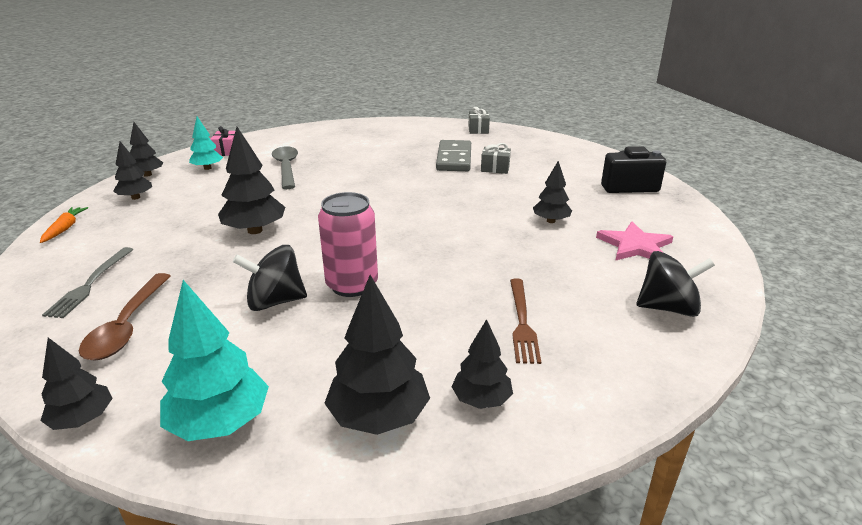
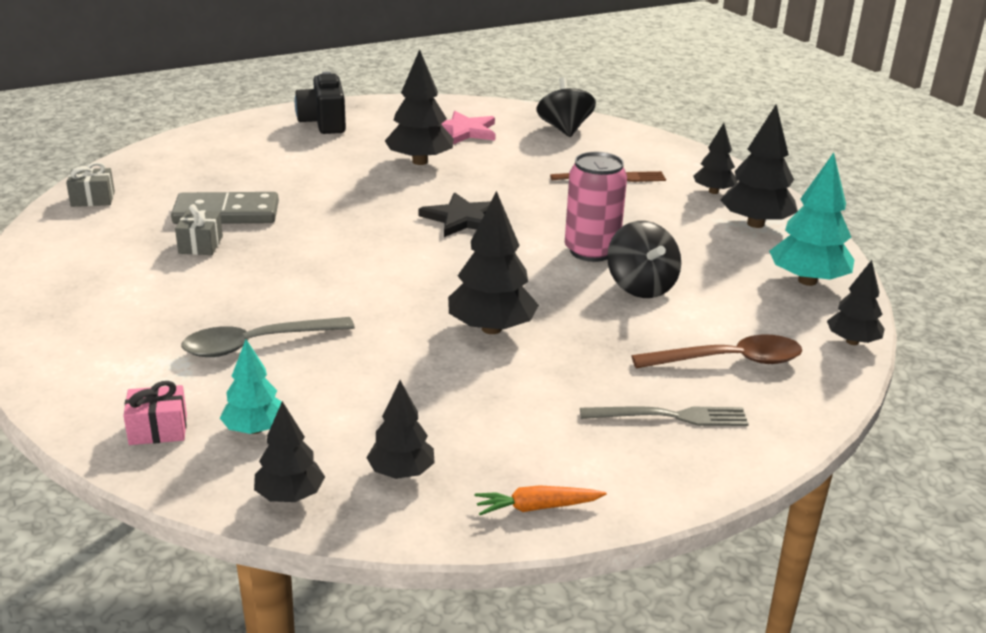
camera: 100 degrees left, 0 degrees up
(431, 232) = (462, 218): none -> black star
(495, 168) = (266, 187): grey gift -> grey gift (200, 245)
(551, 221) = (420, 161): black tree -> black tree, size x1.62

